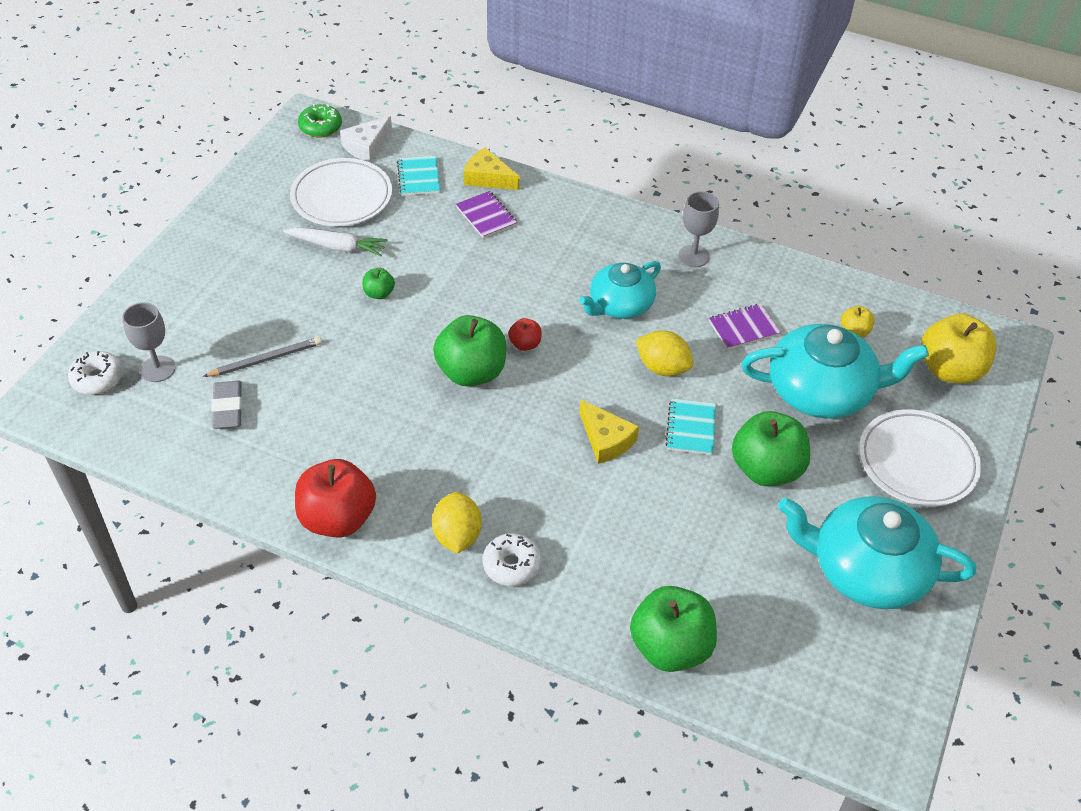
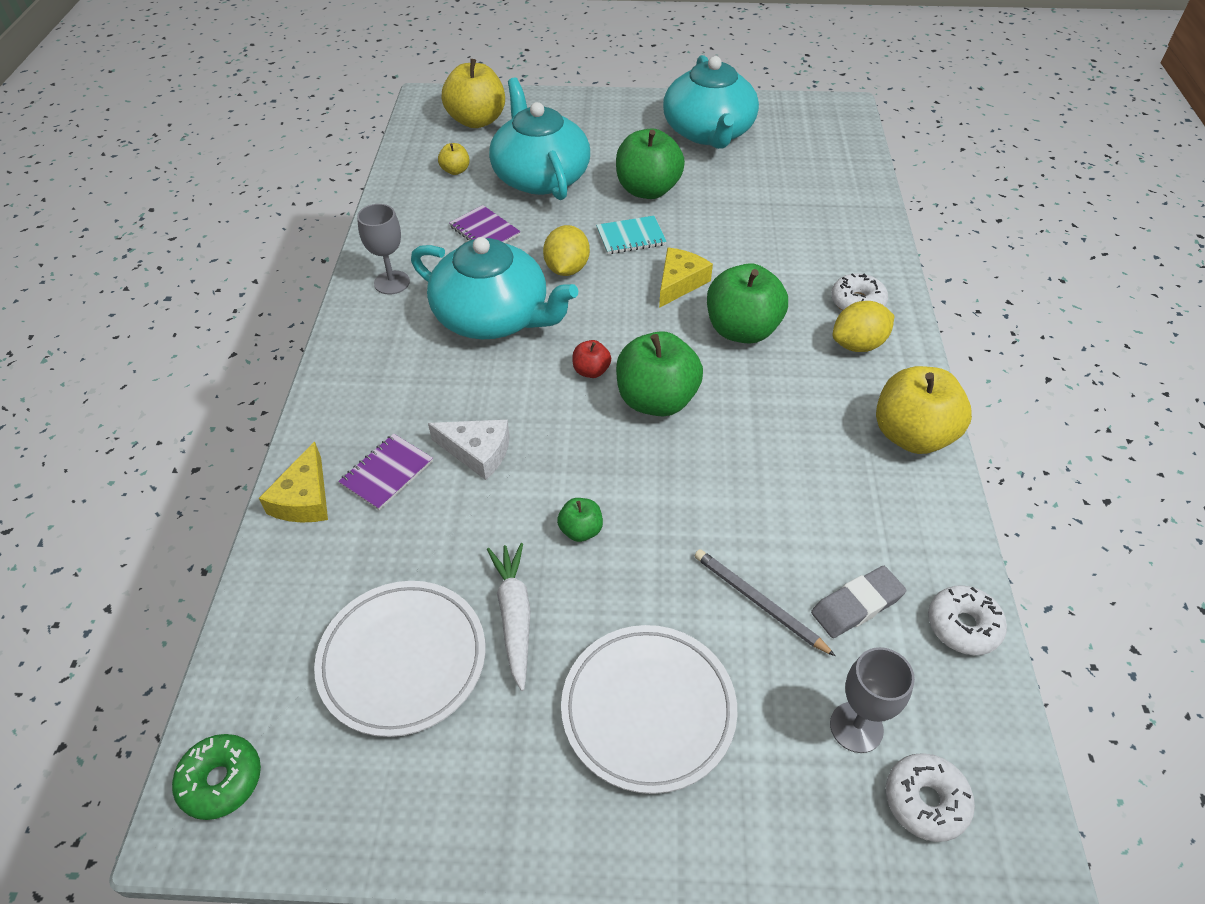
camera: 110 degrees left, 0 degrees up
(173, 456) = (963, 626): none -> white donut
(337, 518) = (912, 435): red apple -> yellow apple
(366, 146) = (263, 681): white cheese -> white cheese (477, 452)
(418, 177) = (325, 579): turquoise notebook -> none
(620, 305) = (493, 317): turquoise teapot -> turquoise teapot, size x1.55
(670, 647) = (852, 203): green apple -> green apple (742, 330)
(917, 462) = (588, 124): white plate -> white plate (648, 710)

